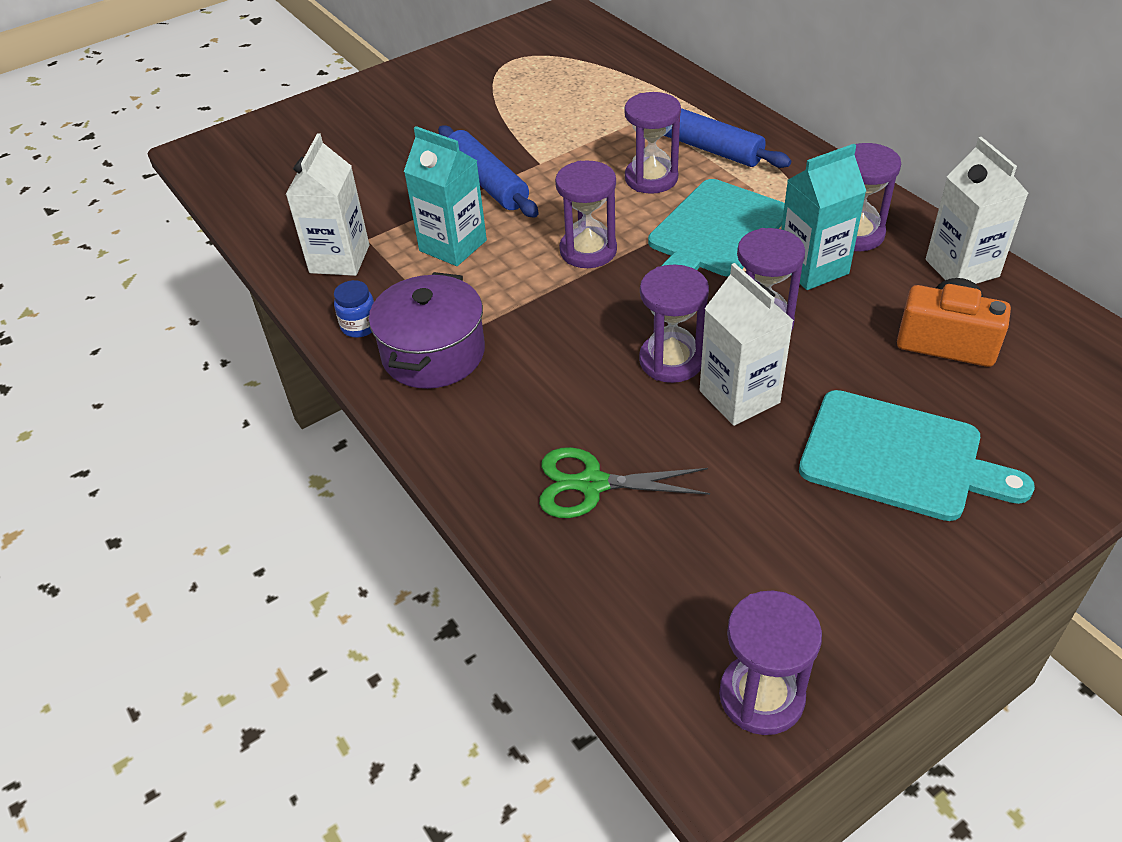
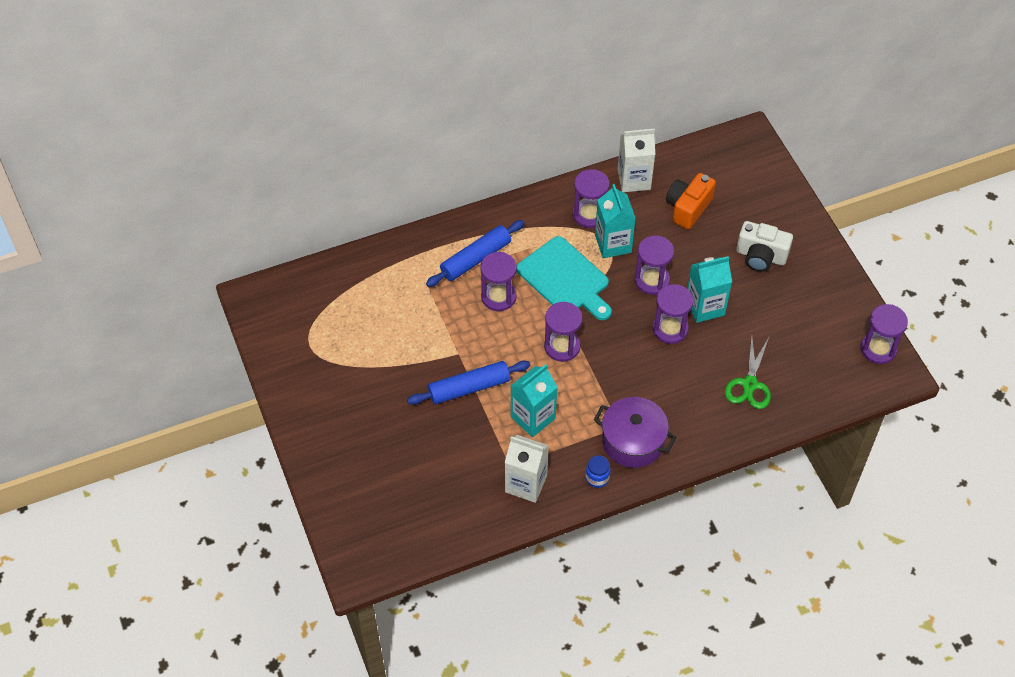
camera: 80 degrees left, 10 degrees up
(739, 397) = (705, 307): white carton -> turquoise carton
(899, 457) = (761, 256): turquoise cutting board -> white camera

